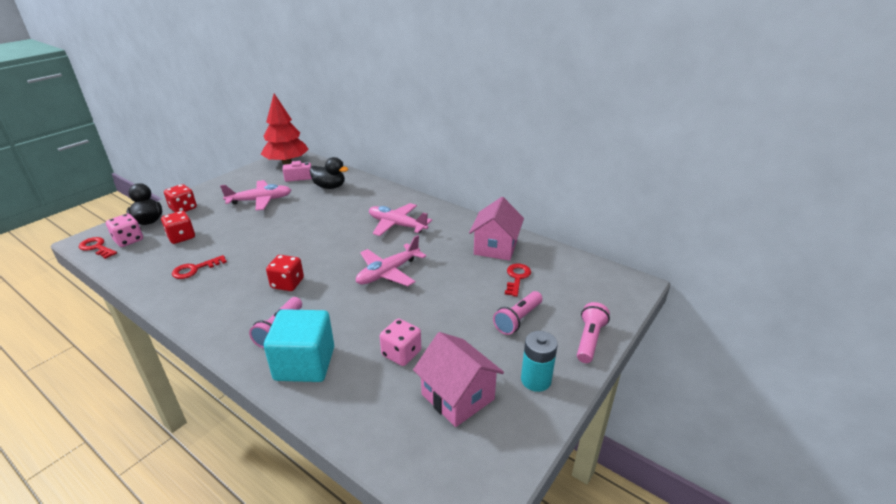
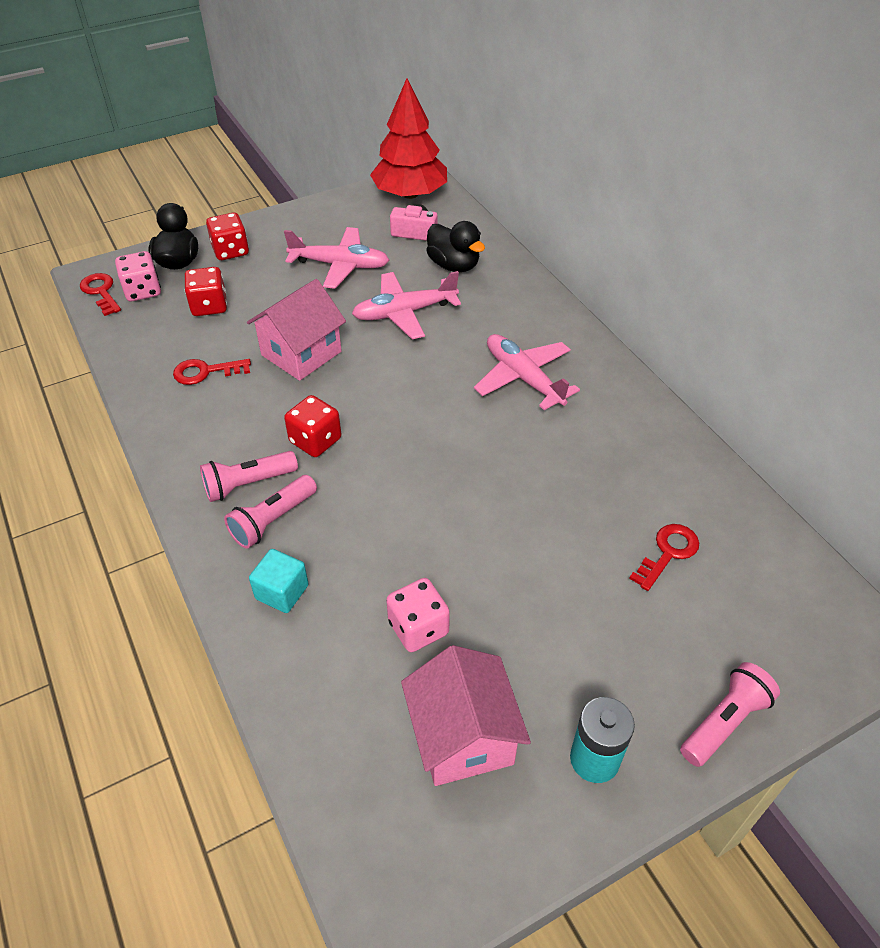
camera: 25 degrees right, 15 degrees up
(305, 363) = (282, 592): turquoise cube -> turquoise cube, size x0.54
(388, 272) = (466, 470): pink plane -> pink plane (404, 313)
(495, 247) = (664, 477): pink house -> pink house (301, 353)
(517, 320) = (625, 636): pink flashlight -> pink flashlight (247, 484)

